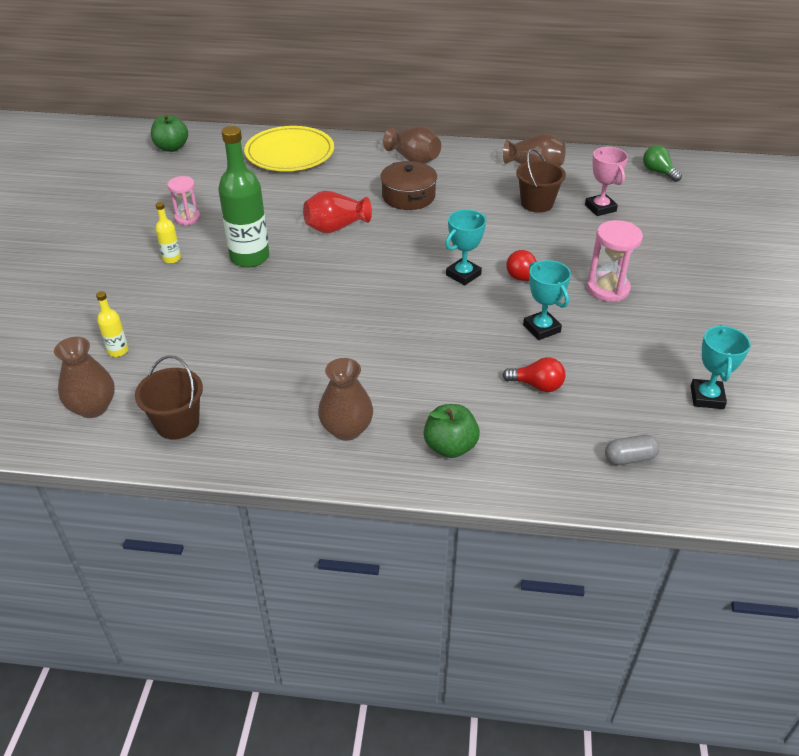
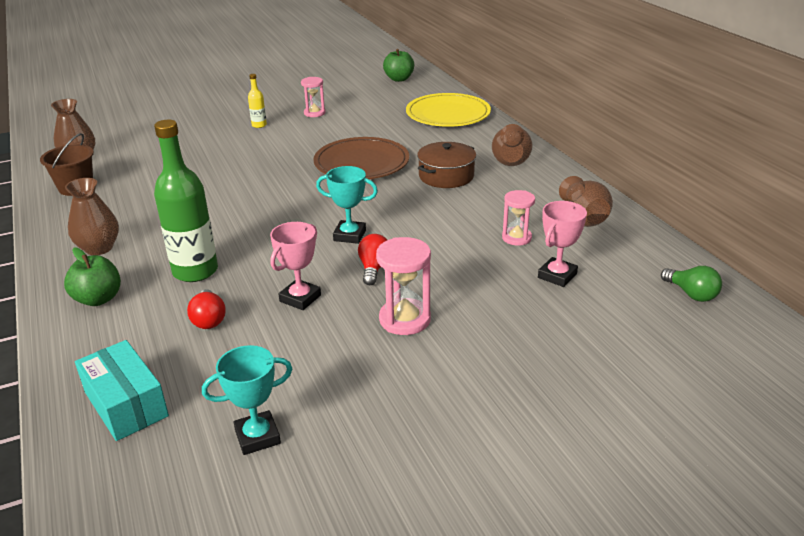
camera: 60 degrees right, 10 degrees down
(118, 351) = (142, 145): yellow bottle -> none
(249, 257) = (286, 147): green bottle -> green bottle (195, 271)
(335, 227) = (361, 163): red vase -> brown plate
(537, 203) = (516, 238): brown bucket -> pink hourglass
(541, 328) = (300, 298): turquoise trophy -> pink trophy
(629, 458) = (126, 404): grey capsule -> turquoise box
(658, 172) = (691, 294): green light bulb -> green light bulb turned 120 degrees clockwise

